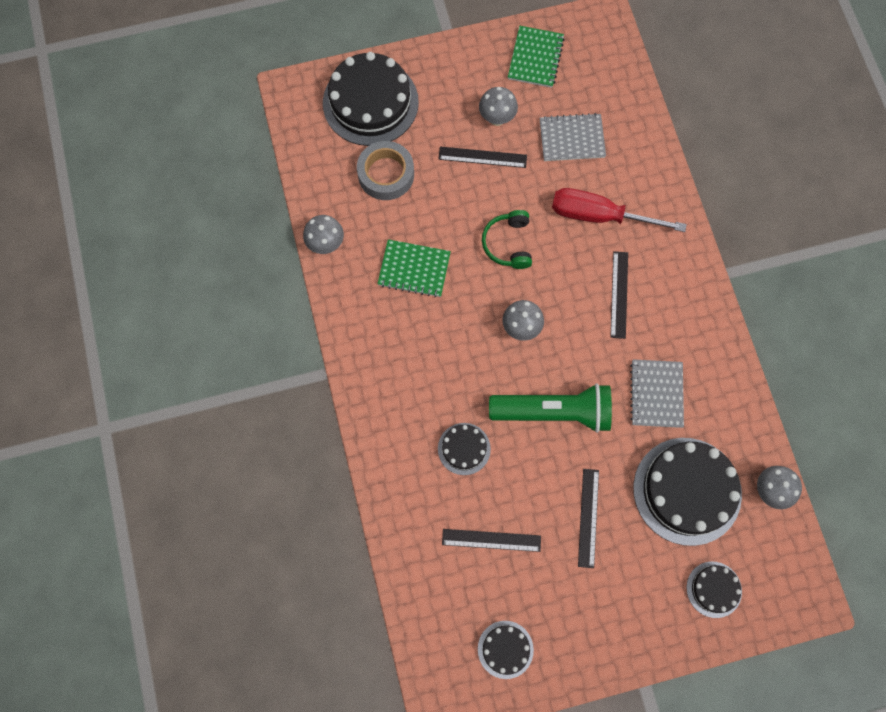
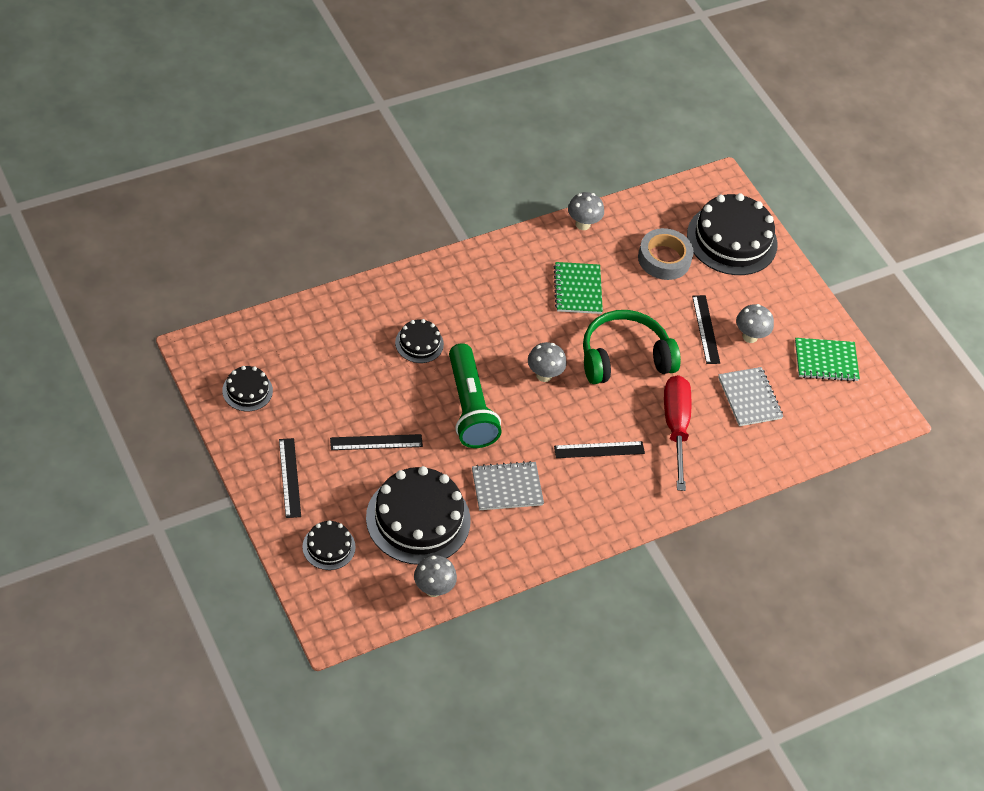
camera: 70 degrees right, 20 degrees down
(491, 540) = (341, 371): black ruler -> black ruler (289, 477)
(508, 244) = (624, 357): green headphones -> green headphones, size x1.69

